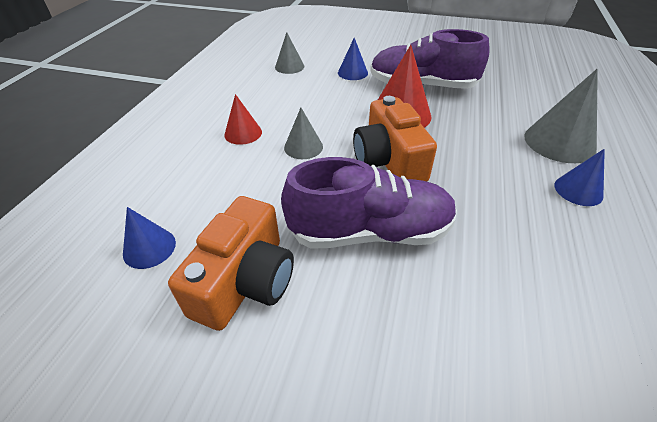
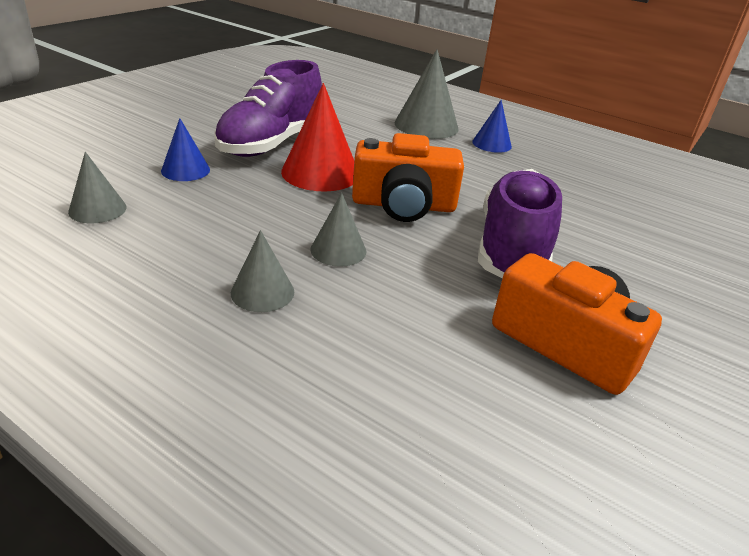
camera: 75 degrees left, 10 degrees down
(149, 248) = (493, 424): blue cone -> none
(243, 133) = (262, 292): red cone -> grey cone

